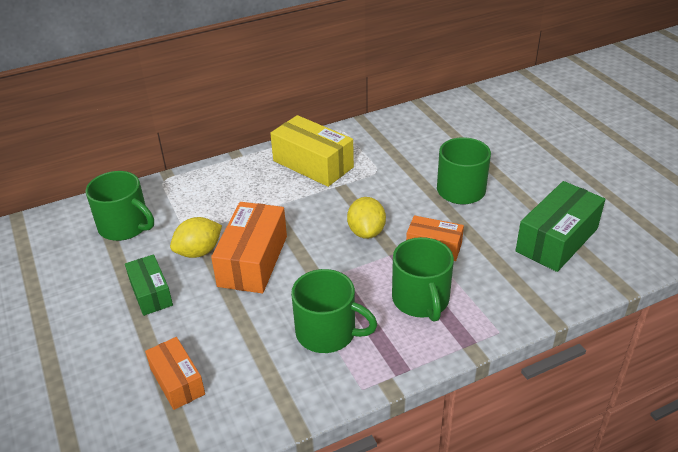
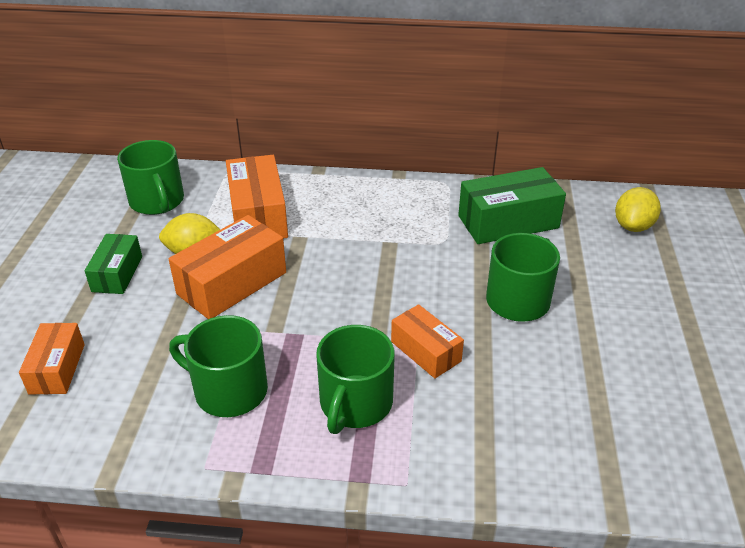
camera: 30 degrees right, 0 degrees up
(222, 204) = (258, 215): none -> orange box
(313, 164) = (383, 208): yellow box -> none
(327, 332) = (229, 390): green mug -> green mug turned 150 degrees clockwise
(366, 232) = (369, 302): yellow lemon -> yellow lemon (633, 226)
(557, 240) = (582, 410): green box -> green box (508, 222)

